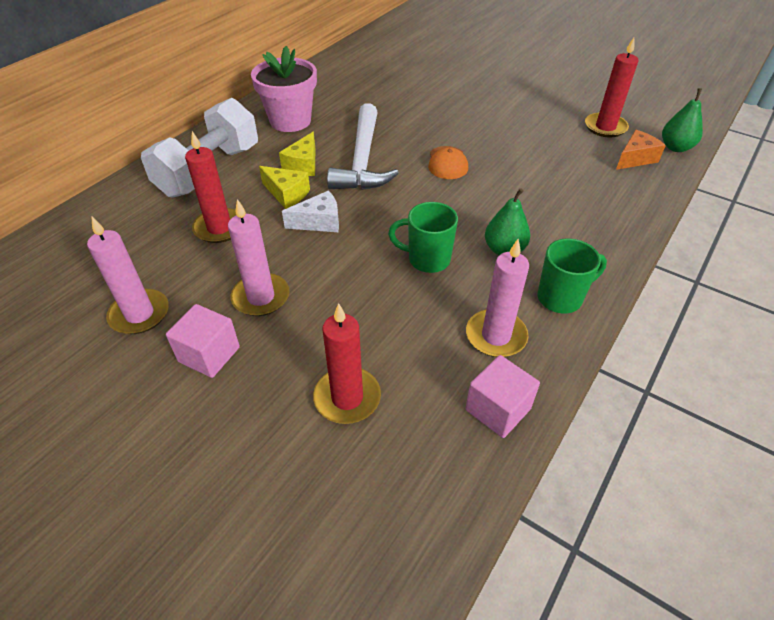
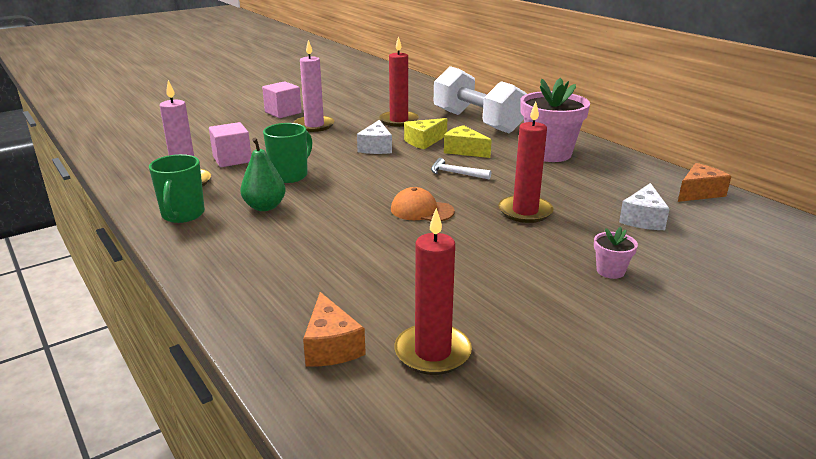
camera: 110 degrees right, 20 degrees down
(139, 314) = (335, 101): pink candle -> none
(341, 61) = (699, 193): none -> orange cheese
(347, 398) = (206, 137): red candle -> red candle (525, 212)
(362, 160) = (456, 173): white hammer -> white hammer, size x0.43
(398, 78) = (643, 219): none -> white cheese
(476, 86) = (610, 271): none -> pink flower pot
(498, 409) = (135, 170): pink cube -> pink cube (232, 159)
(675, 147) = (326, 407): green pear -> none

